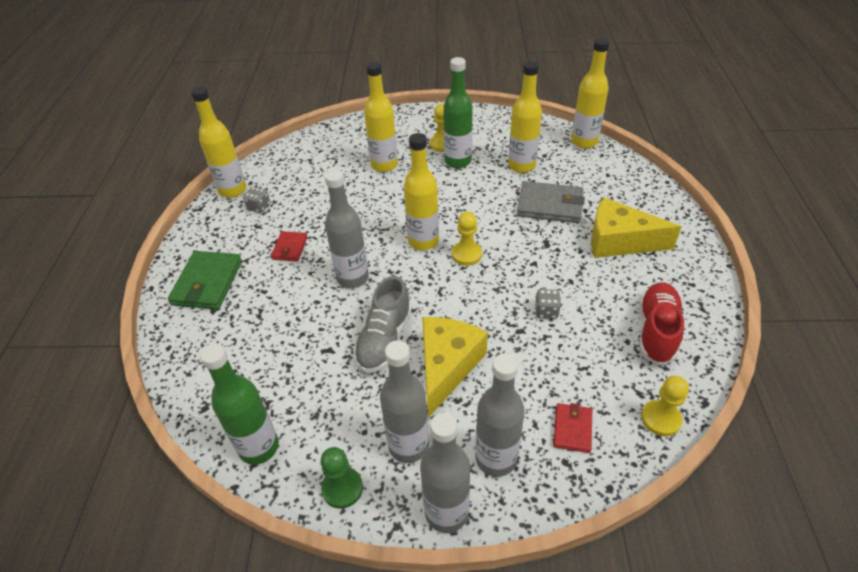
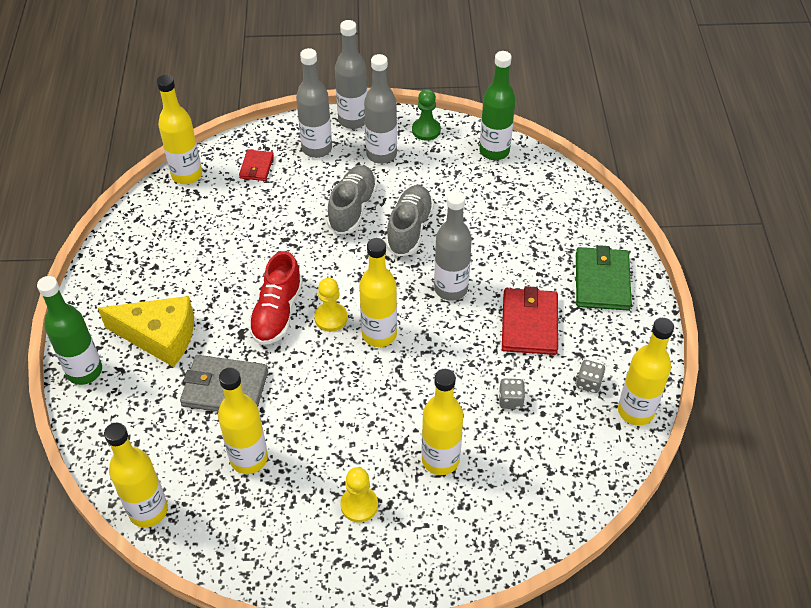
camera: 175 degrees right, 5 degrees up
(290, 248) = (529, 324): red wallet -> red wallet, size x1.77
(447, 366) = (352, 208): yellow cheese -> grey shoe
(457, 161) = (337, 468): green bottle -> green bottle (84, 371)
(546, 311) = (257, 257): grey dice -> grey dice (510, 400)
(656, 331) = (161, 241): red shoe -> red shoe (277, 313)
(661, 419) = (187, 175): yellow pawn -> yellow bottle

